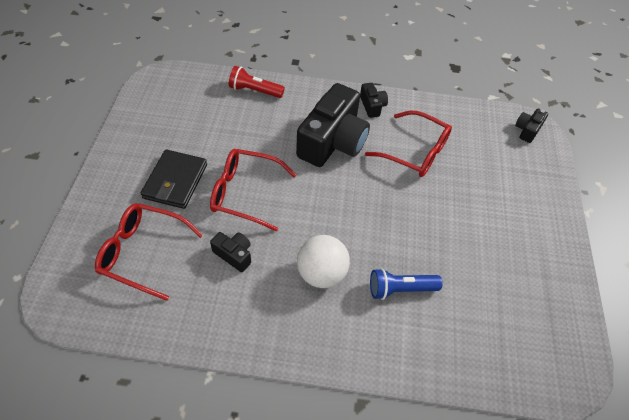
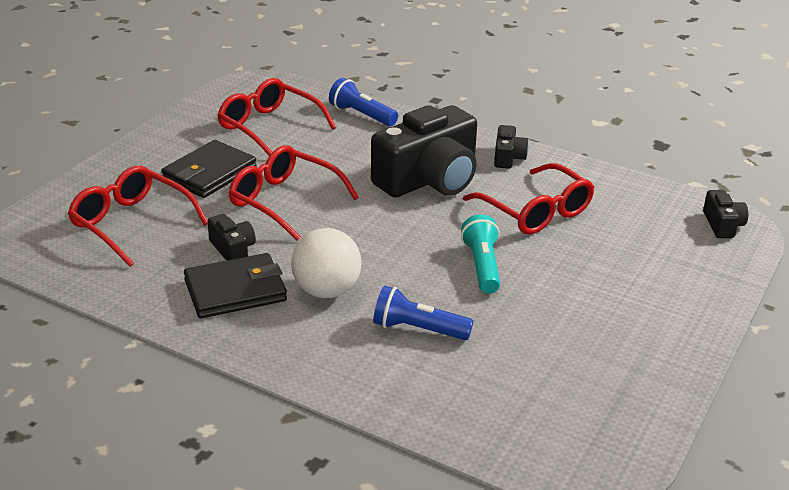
camera: 25 degrees right, 20 degrees down
(195, 121) = (269, 127): none -> red glasses
(254, 91) = (361, 115): red flashlight -> blue flashlight
(258, 296) = (235, 290): none -> black wallet
(409, 214) = (482, 266): none -> turquoise flashlight
(527, 130) = (722, 225): black camera -> black camera turned 120 degrees clockwise

